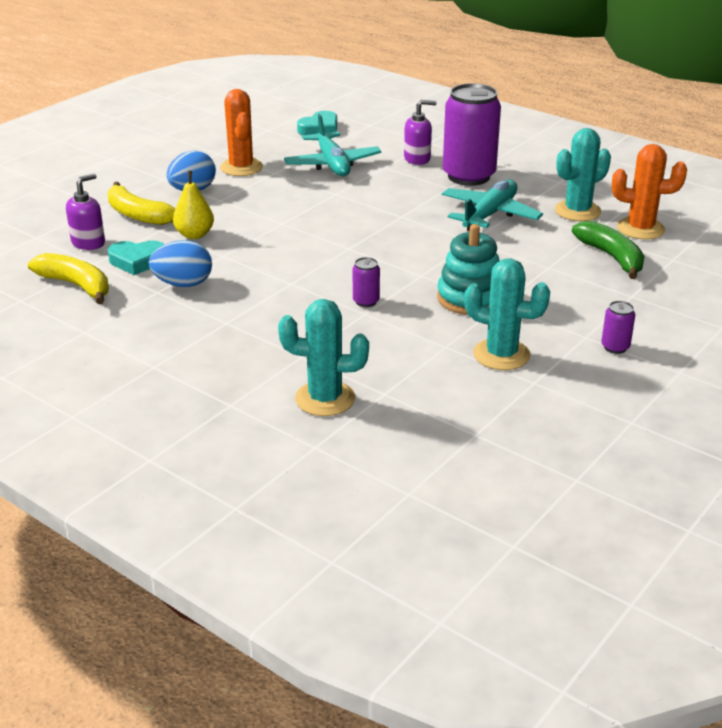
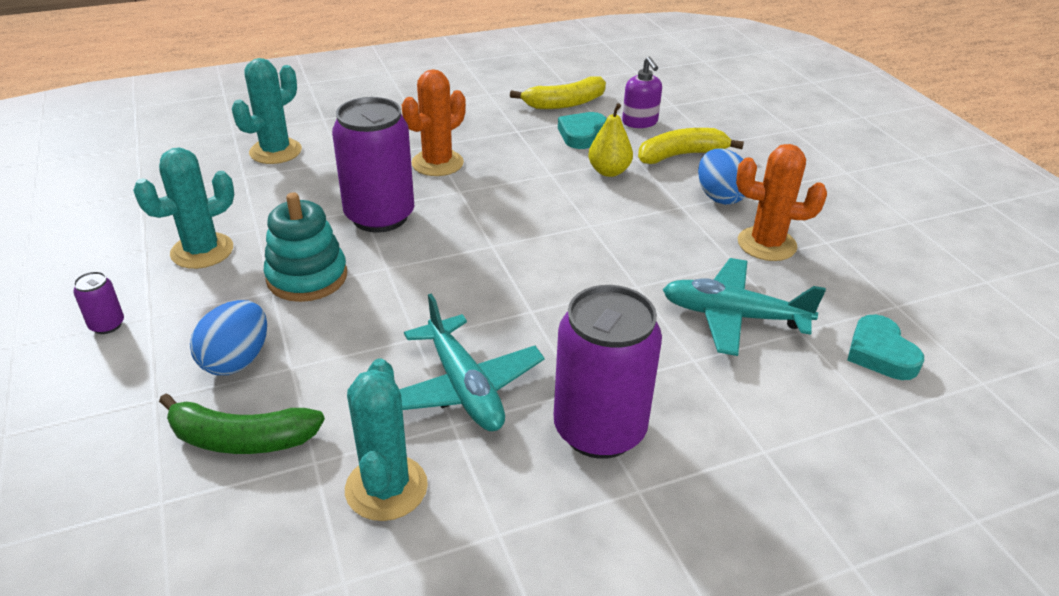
camera: 120 degrees right, 5 degrees up
(183, 284) = (517, 143): blue egg -> blue egg (236, 360)
(366, 301) = (380, 216): purple can -> purple can, size x2.41
(417, 159) = (702, 405): purple soap dispenser -> none
(640, 229) = (266, 528): orange cactus -> orange cactus (437, 163)

